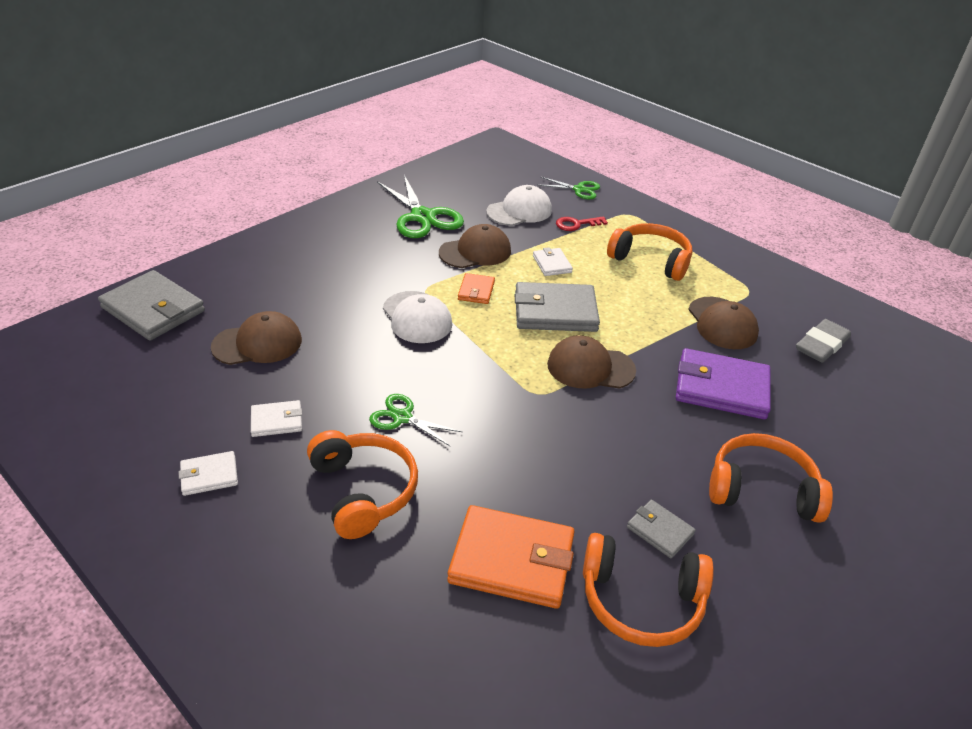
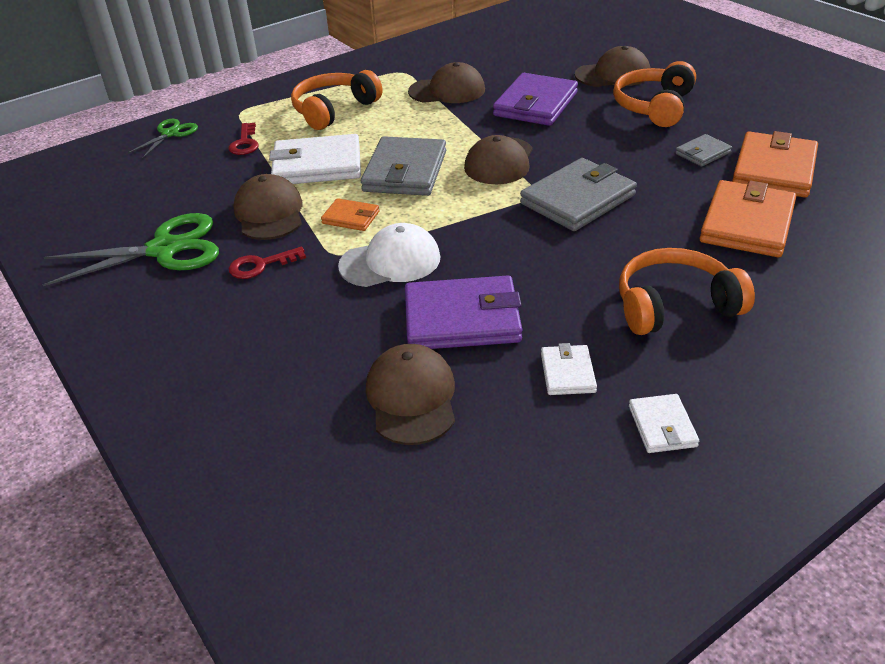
camera: 75 degrees left, 0 degrees up
(153, 309) = (293, 527): grey wallet -> grey wallet (577, 199)
(345, 360) = (462, 318): none -> purple wallet
(402, 417) = (565, 277): green scissors -> none
(407, 258) = (261, 265): none -> red key
(519, 211) = (194, 176): white cap -> none
(552, 264) = (317, 165): white wallet -> white wallet, size x1.97
(641, 600) = (774, 169): orange headphones -> orange wallet
(821, 345) = (486, 56): grey eraser -> none
(832, 452) = (613, 74): none -> brown cap

